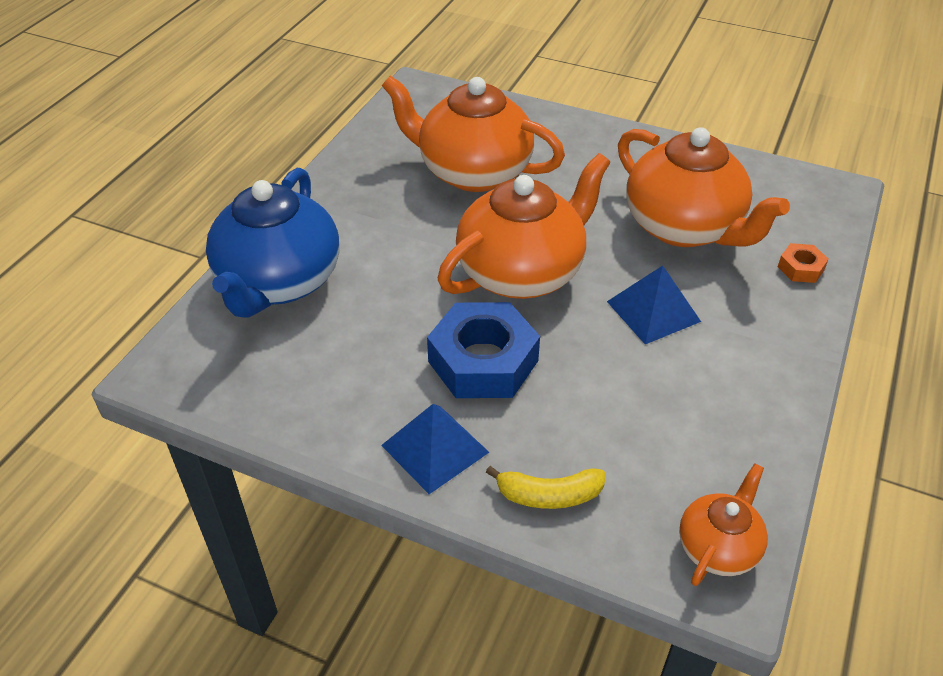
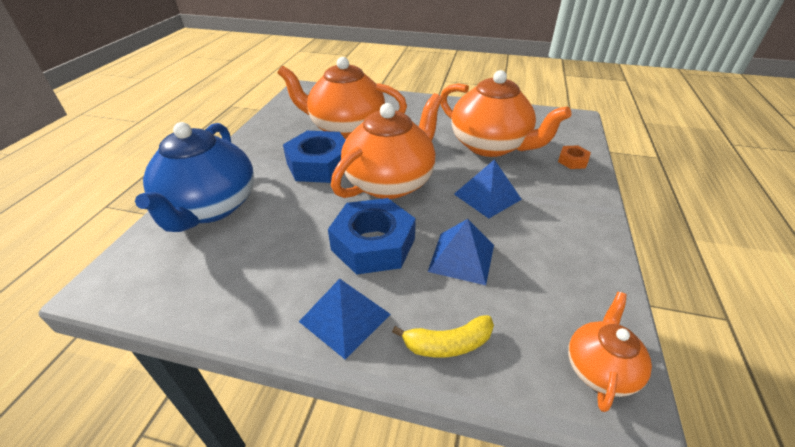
camera: 10 degrees left, 5 degrees down
(427, 232) = (319, 165): none -> blue nut
(593, 394) = (462, 257): none -> blue pyramid

